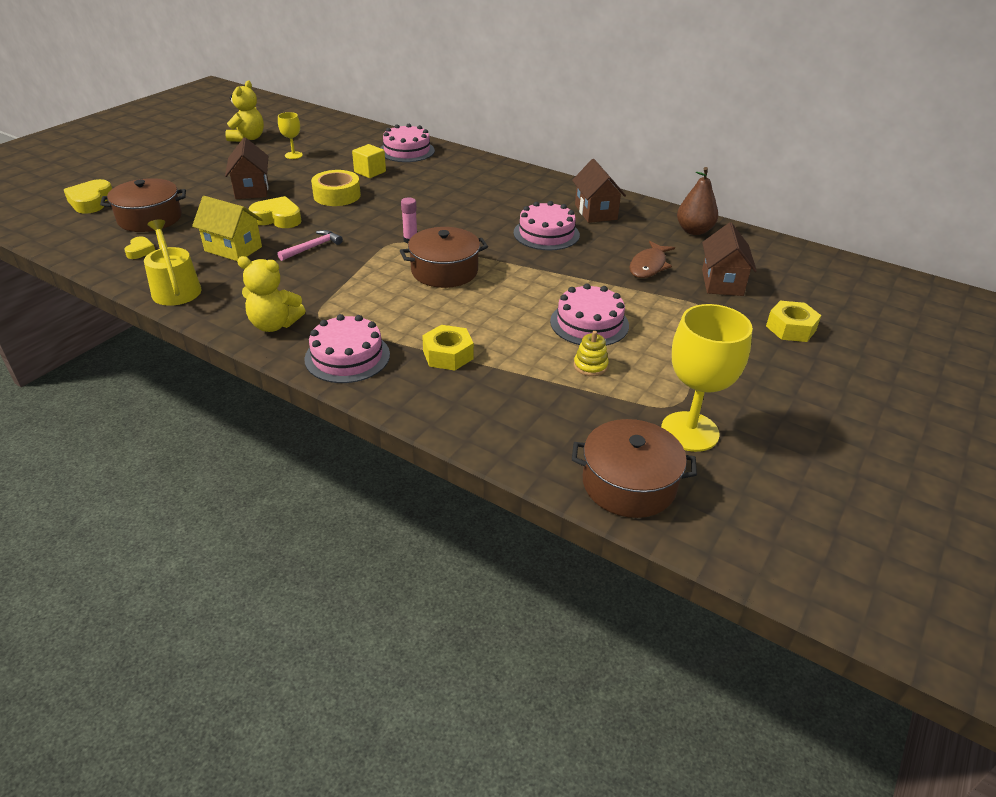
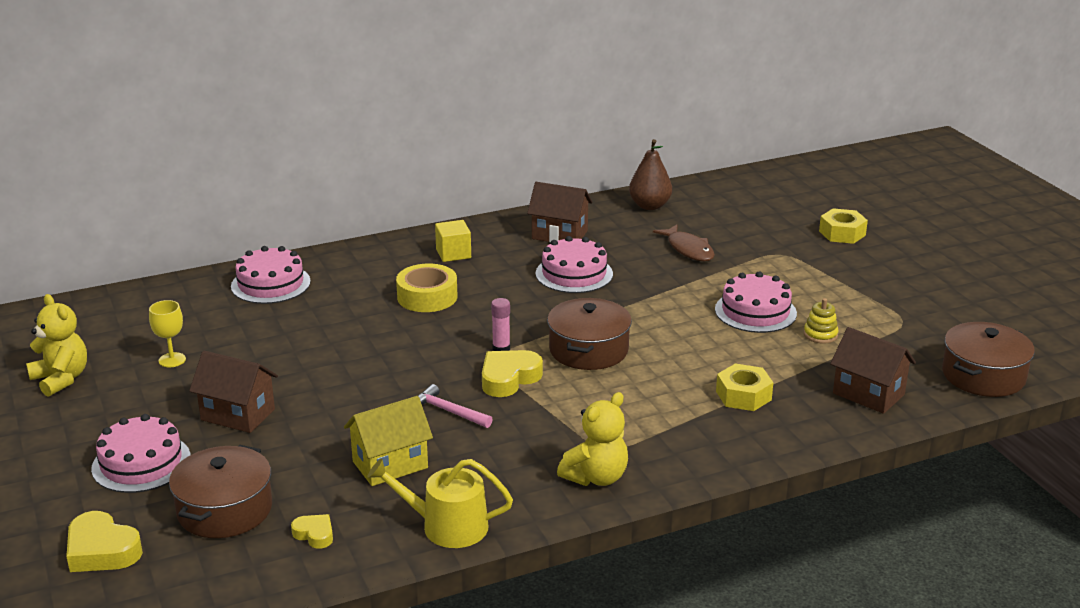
camera: 55 degrees left, 10 degrees down
(277, 218) = (345, 416): yellow heart -> yellow heart (509, 378)
(313, 247) = (448, 411): pink hammer -> pink hammer turned 45 degrees counterclockwise
(337, 195) = (334, 361): yellow tape -> yellow tape (427, 297)
(347, 356) = (698, 450): pink cake -> pink cake (141, 463)
(370, 172) = (297, 323): yellow cube -> yellow cube (453, 254)
(689, 431) = (940, 327): yellow goblet -> none
(722, 282) = (749, 230): brown house -> brown house (868, 394)

